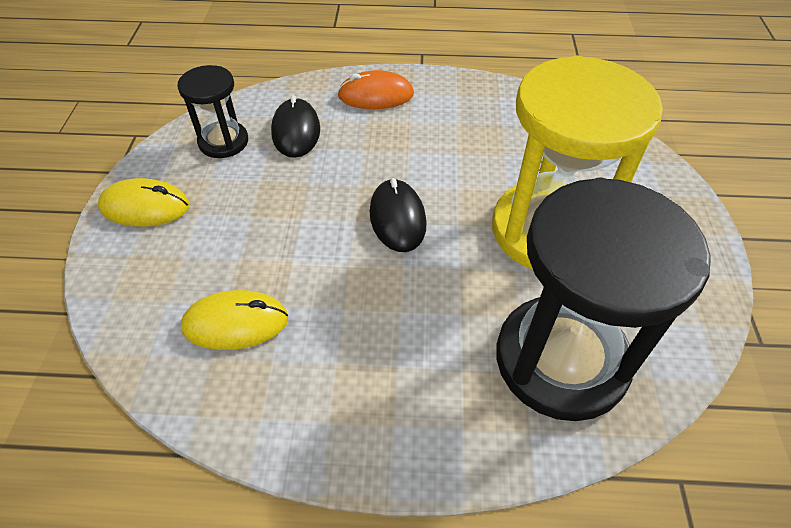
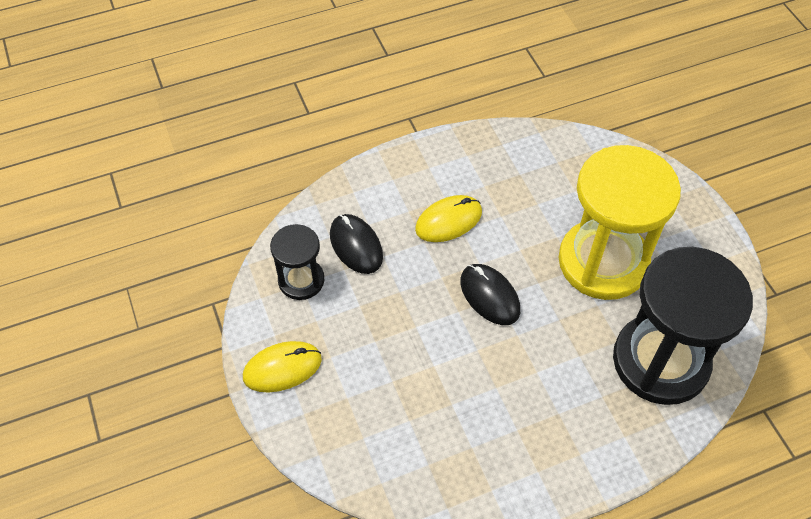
camera: 25 degrees left, 5 degrees up
(235, 323) = (427, 432): yellow mouse -> yellow mouse (448, 221)
(376, 95) = (399, 181): orange mouse -> none

